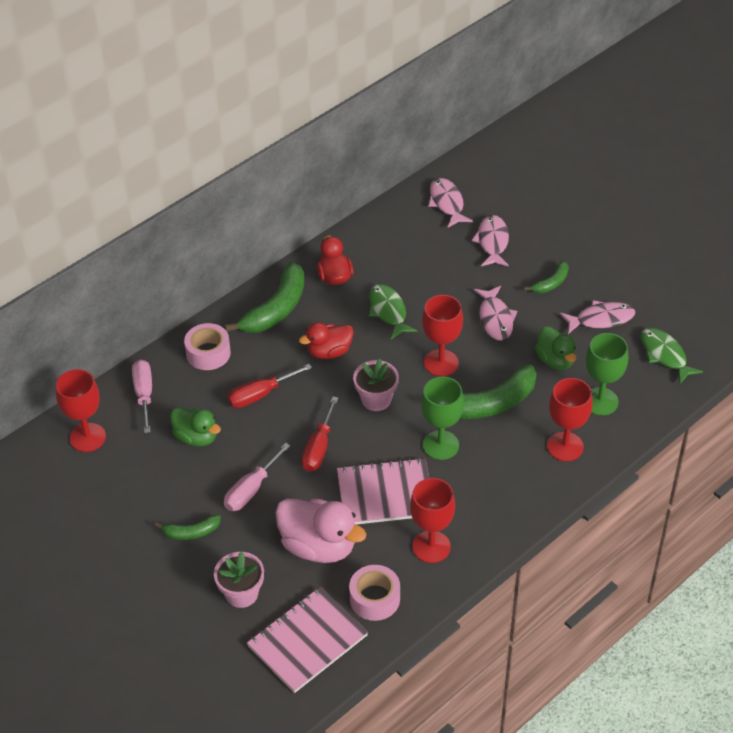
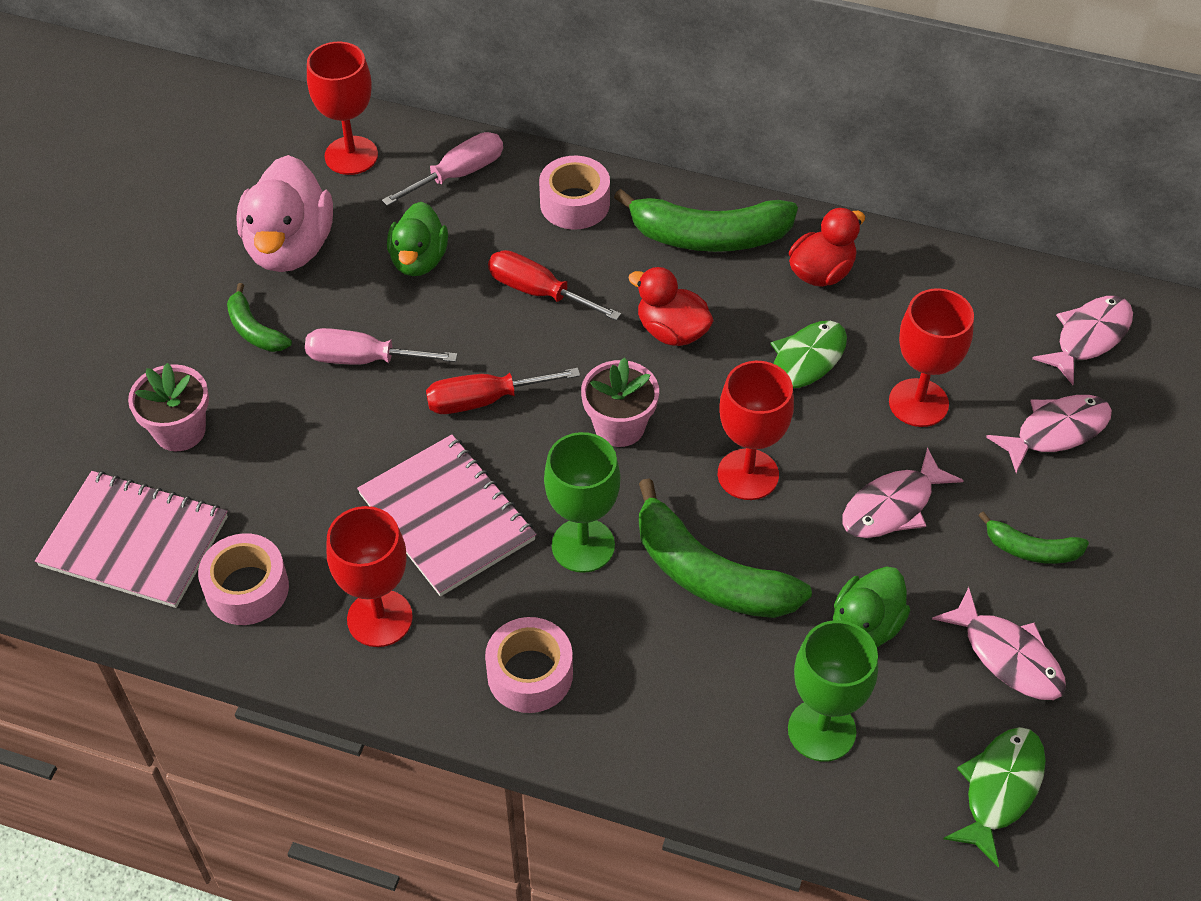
camera: 60 degrees right, 5 degrees up
(319, 546) = (306, 480): pink duck -> pink duck (290, 247)
(503, 497) = (530, 674): none -> pink tape
(565, 446) = (689, 718): red goblet -> red goblet (918, 403)

